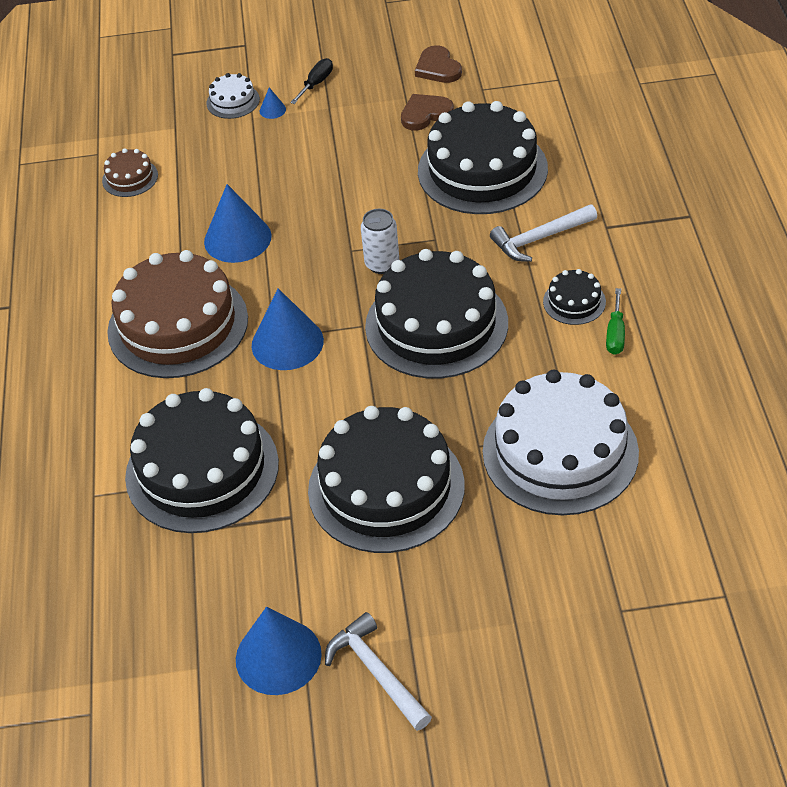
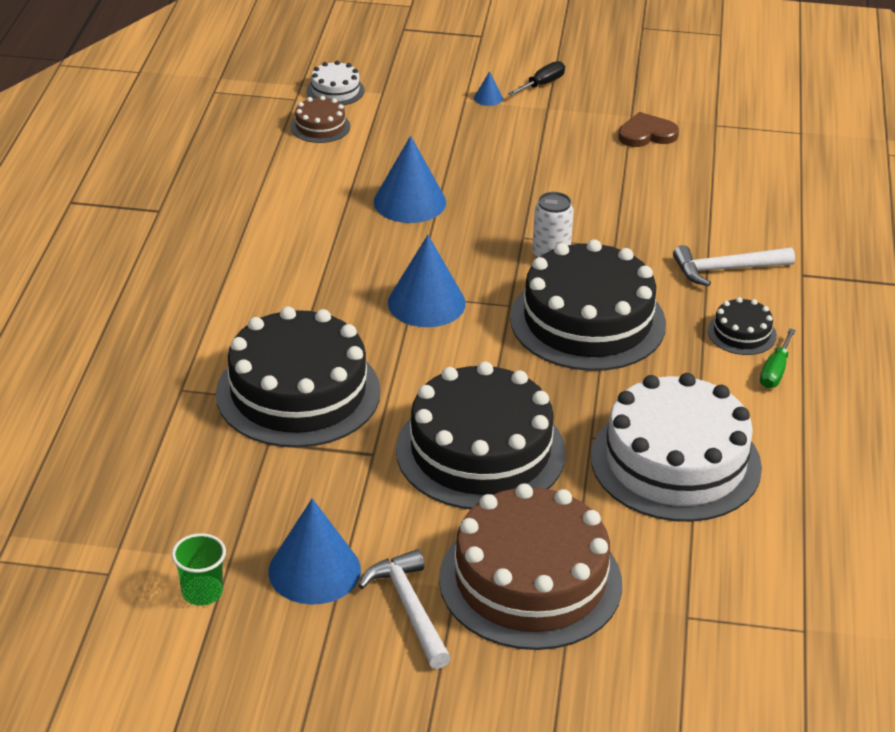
camera: 10 degrees right, 10 degrees down
(178, 325) = (321, 263): brown cake -> brown cake (530, 581)
(184, 709) = (202, 592): none -> green cup
(233, 101) = (450, 82): white cake -> white cake (335, 90)
(438, 68) = (675, 96): brown heart -> none
(482, 170) = (688, 196): black cake -> none

